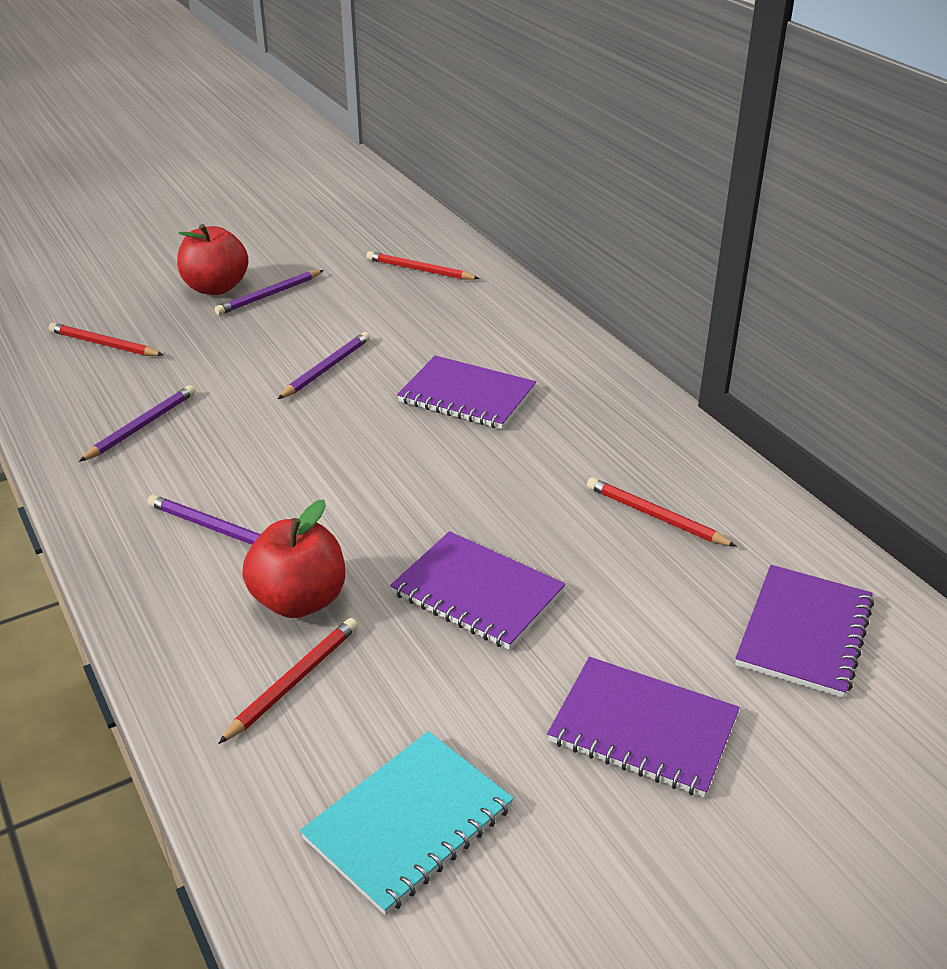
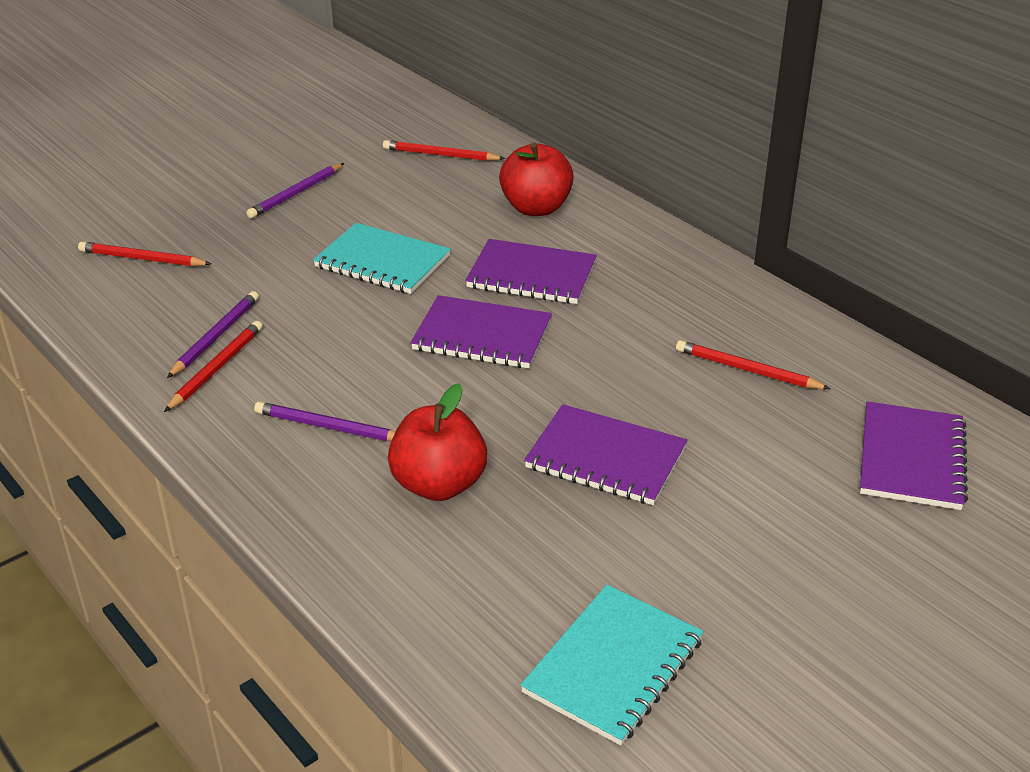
camera: 10 degrees left, 0 degrees up
(216, 288) = (237, 191): red apple -> red apple (536, 208)
(293, 681) = (461, 558): red pencil -> red pencil (216, 368)
(326, 369) = (382, 262): purple pencil -> turquoise notebook
(643, 729) = (795, 559): purple notebook -> purple notebook (482, 336)

